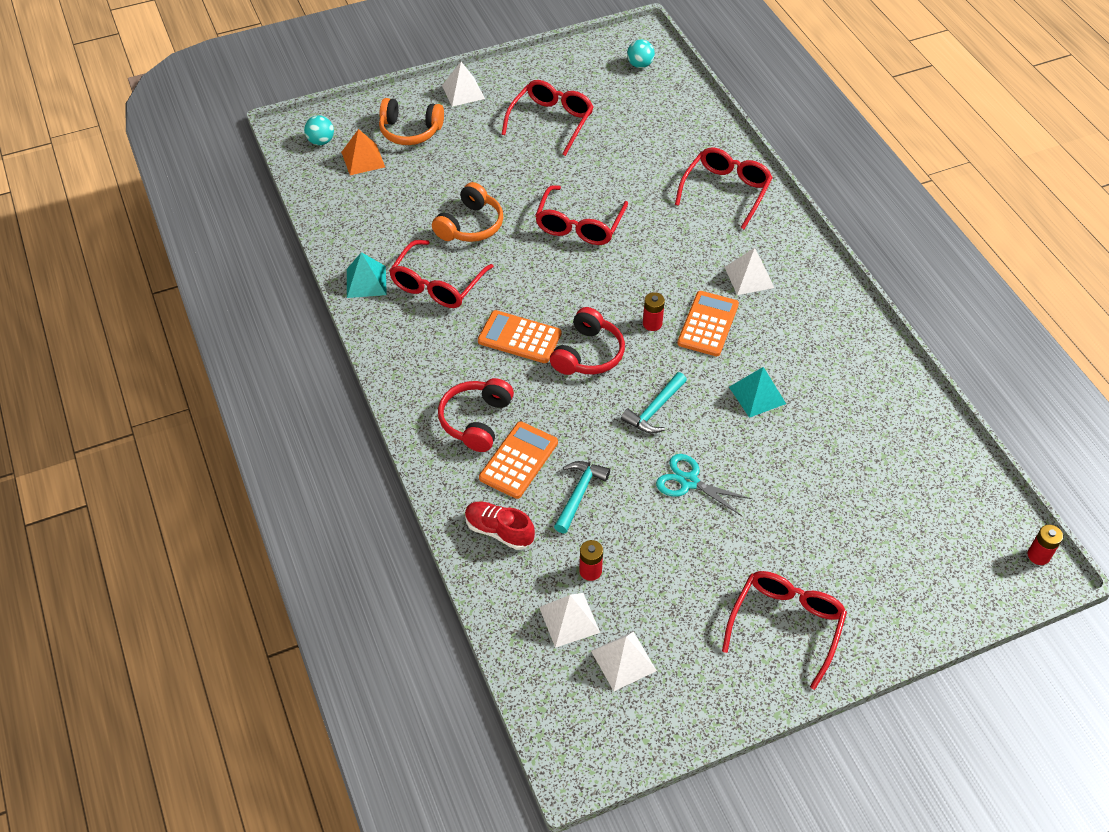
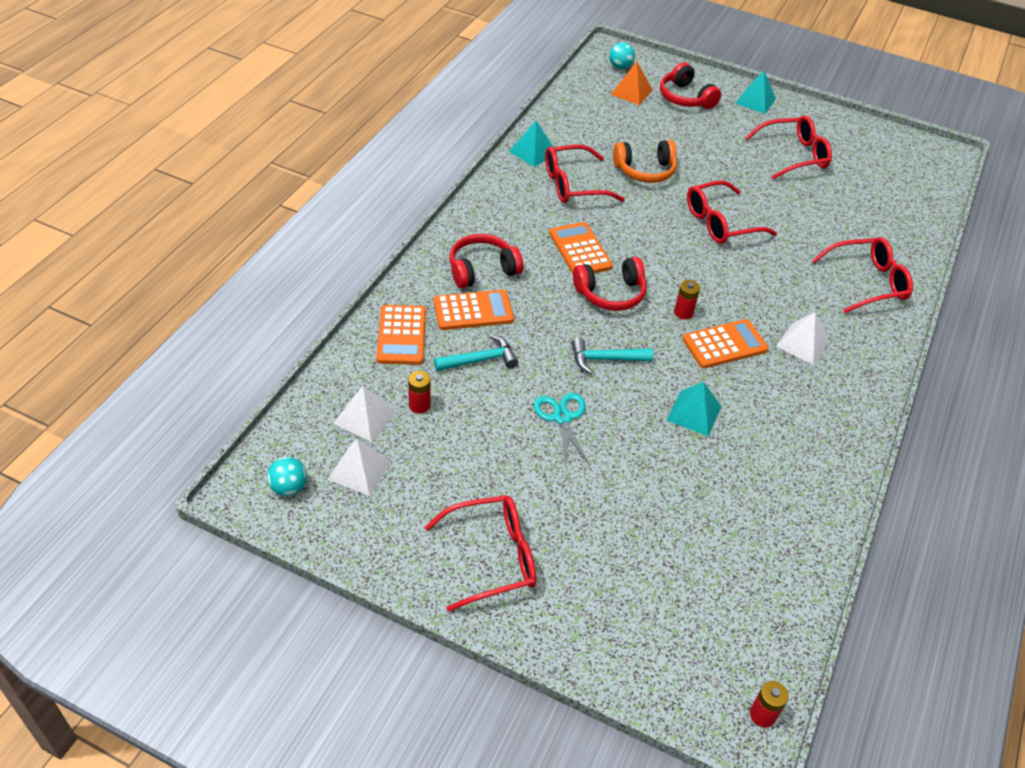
camera: 45 degrees right, 5 degrees down
(410, 131) = (685, 98): orange headphones -> red headphones
(463, 92) = (755, 101): white pyramid -> turquoise pyramid
(499, 531) = (401, 335): red shoe -> orange calculator
(640, 65) = (916, 168): turquoise ball -> turquoise ball (289, 488)

